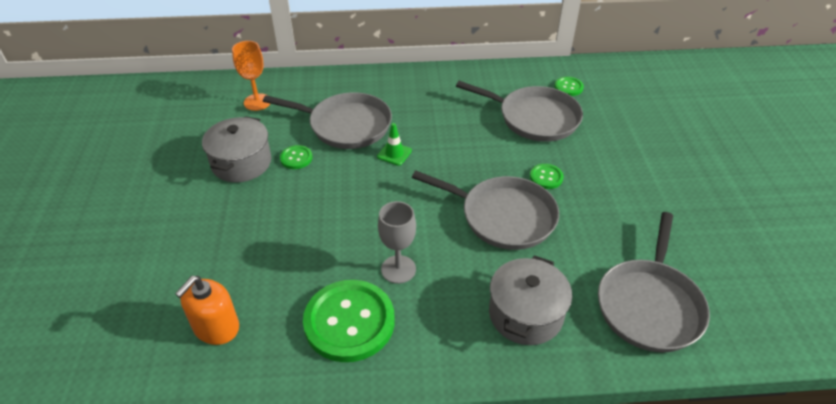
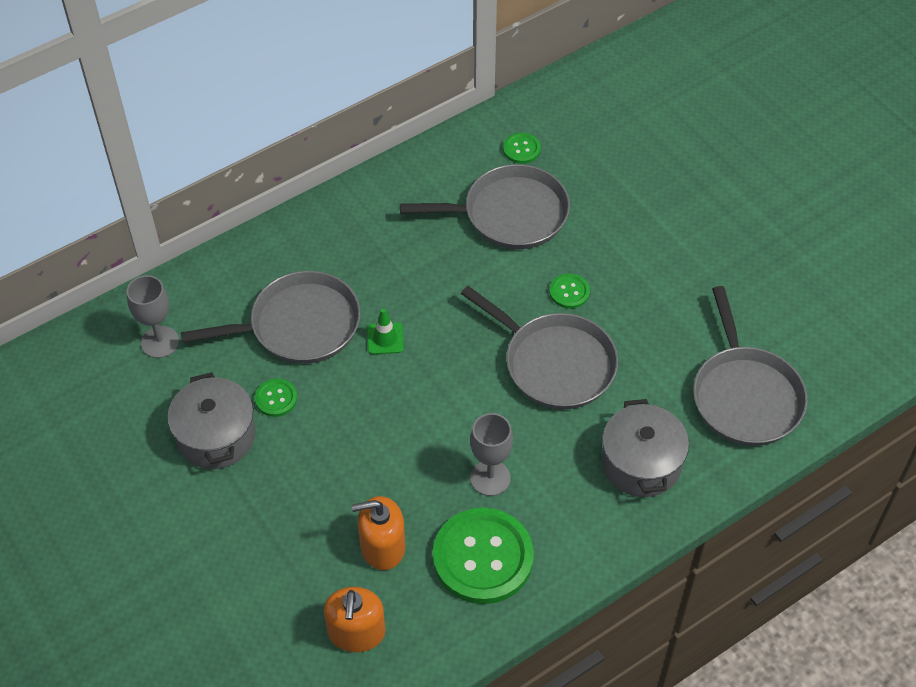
camera: 30 degrees left, 10 degrees up
(257, 102) = (160, 342): orange goblet -> grey goblet
(284, 278) = (382, 546): none -> orange soap dispenser
(503, 216) = (555, 363): grey pan -> grey pan turned 45 degrees clockwise

